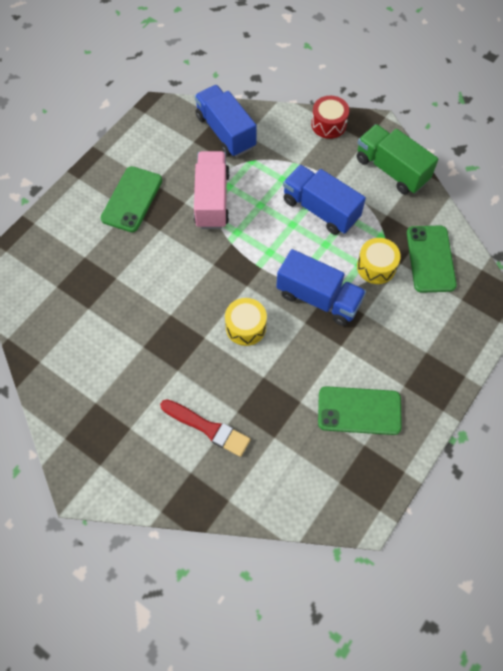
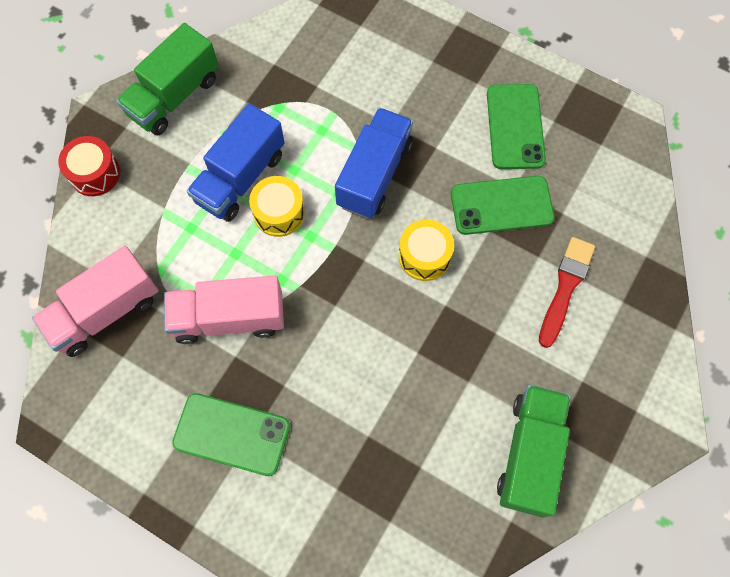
camera: 95 degrees left, 5 degrees up
(83, 381) = (529, 454): none -> green truck
(225, 132) = (105, 311): blue truck -> pink truck
(376, 267) = (324, 112): yellow drum -> yellow drum (279, 213)
(430, 259) = (308, 55): green phone -> green phone (501, 205)

